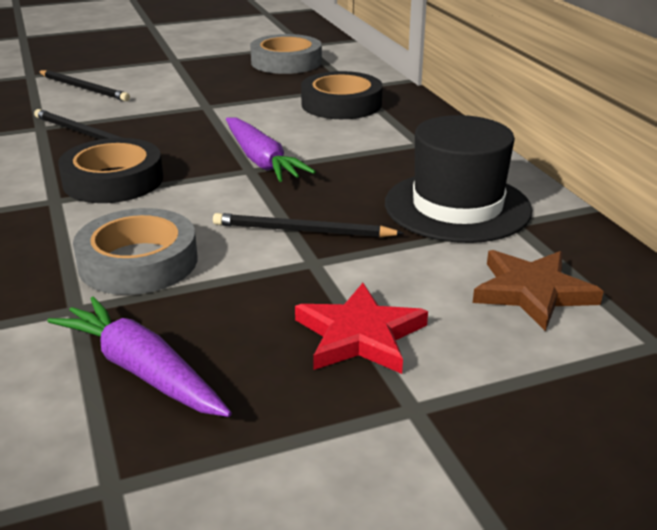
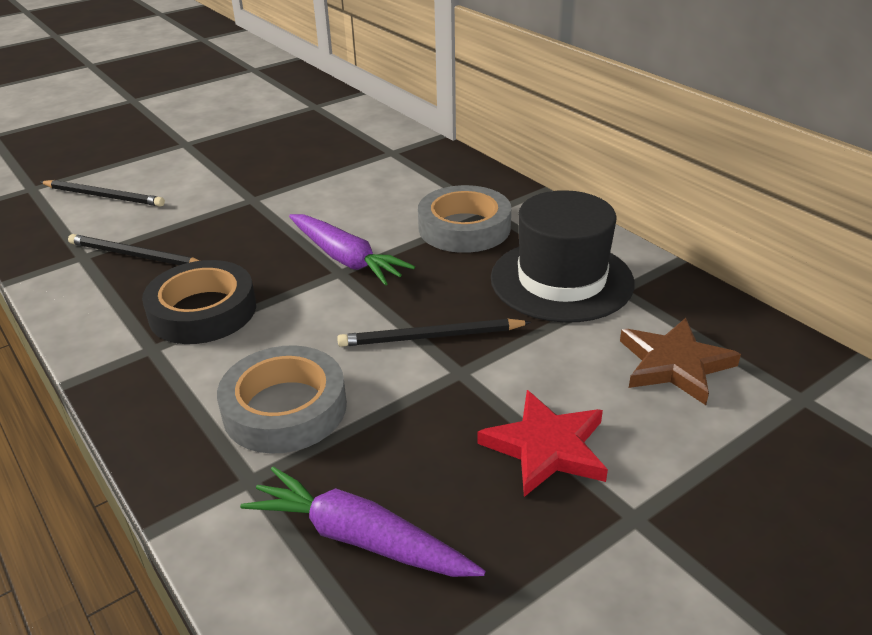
camera: 15 degrees left, 5 degrees up
(286, 62) = (307, 130): grey tape -> grey tape (464, 228)
(341, 104) = (390, 175): black tape -> none

